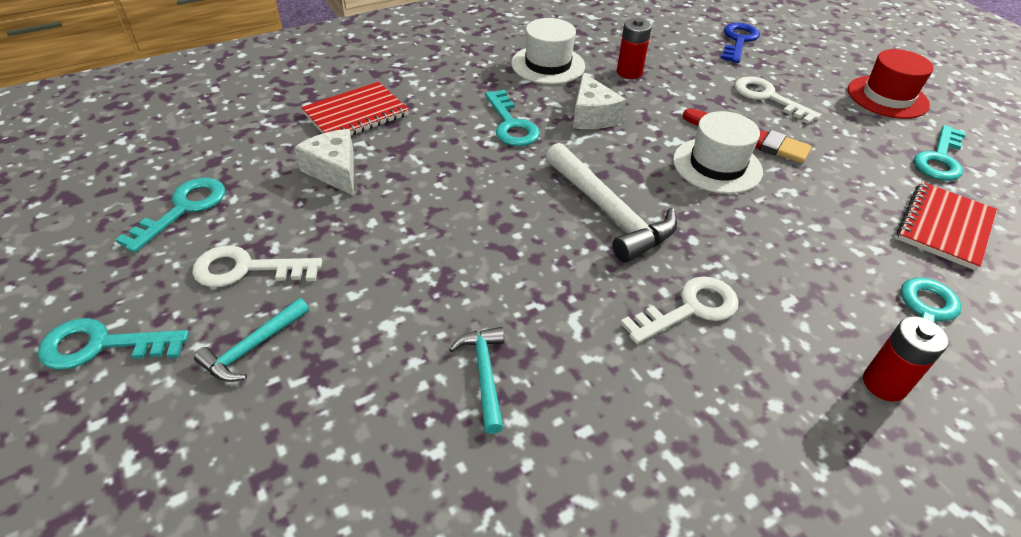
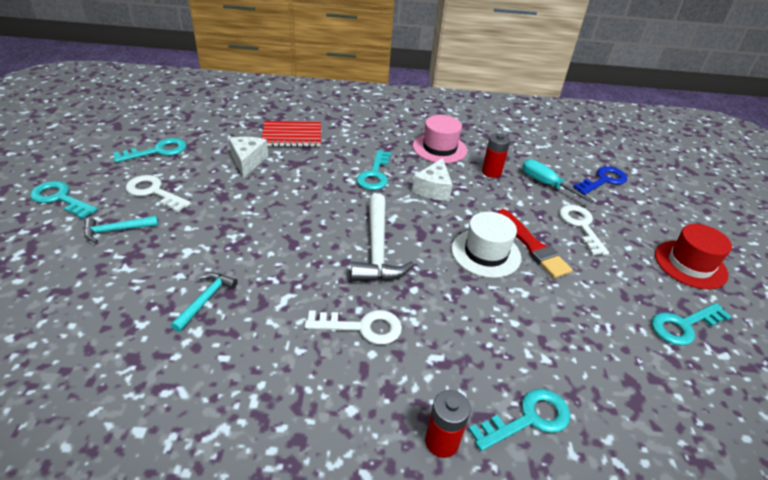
camera: 30 degrees right, 5 degrees down
(548, 65) = (439, 148): white hat -> pink hat
(694, 65) = (546, 184): none -> turquoise screwdriver
(944, 227) = (624, 372): red notebook -> none

